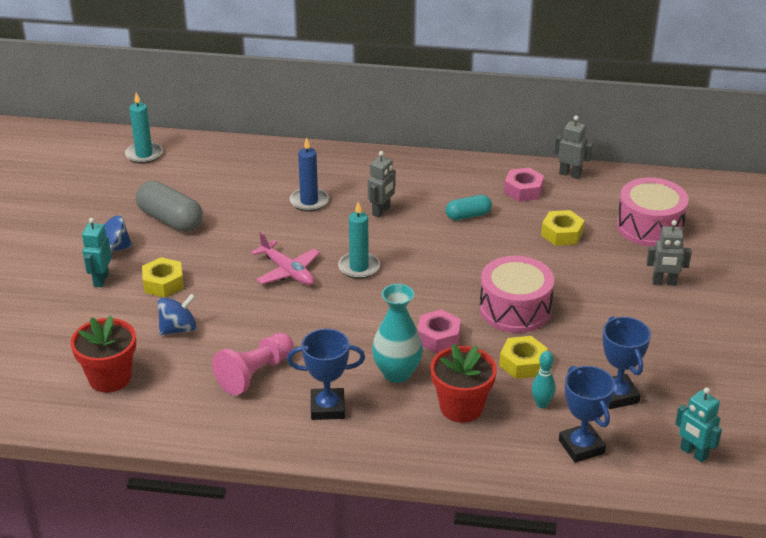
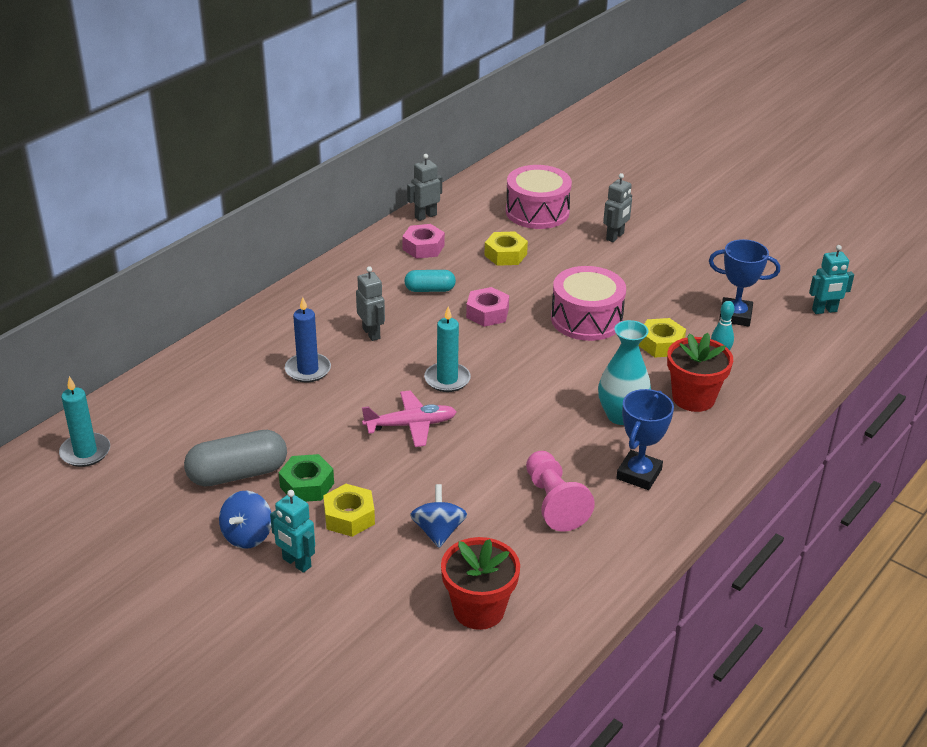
camera: 60 degrees left, 0 degrees up
(182, 252) = (307, 485): none -> green nut
(438, 337) = (590, 374): pink nut -> pink nut (487, 313)
(468, 215) = (430, 289): turquoise capsule -> turquoise capsule turned 75 degrees clockwise
(581, 447) = (783, 357): blue trophy -> none

